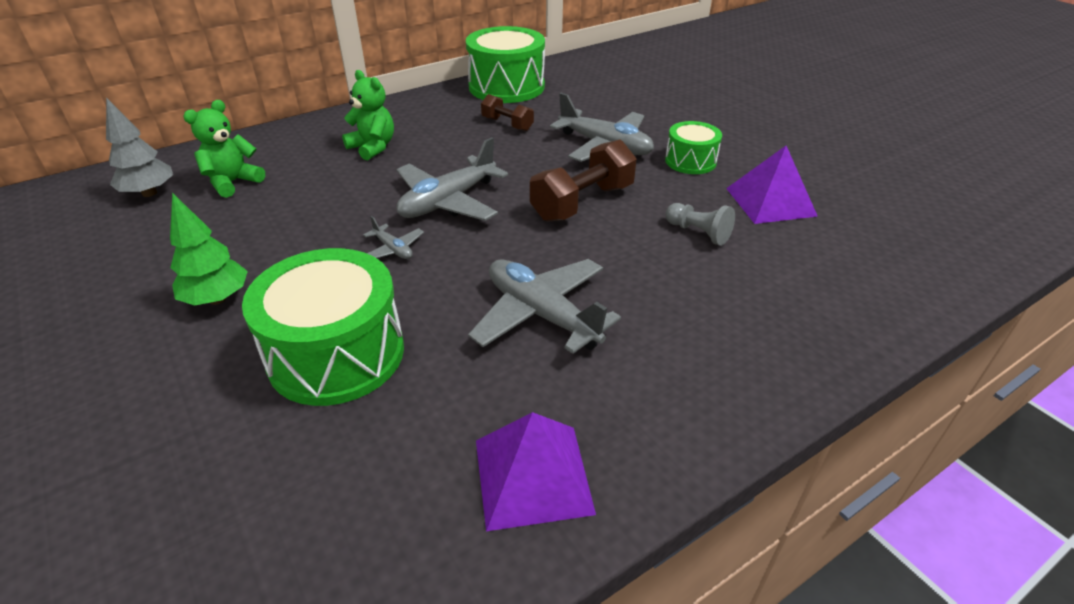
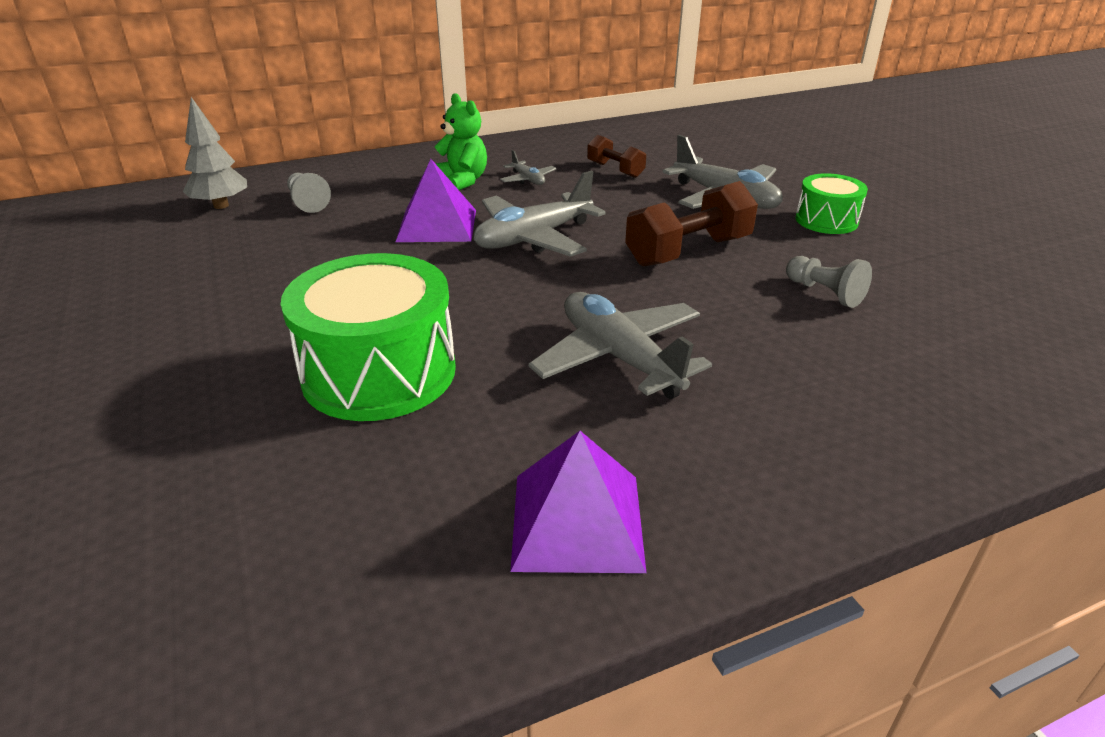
camera: 10 degrees right, 5 degrees down
(217, 299) = (265, 307): green tree -> none
(233, 182) = (307, 202): green teddy bear -> grey pawn
(393, 249) = (463, 278): grey plane -> grey plane (528, 179)
(506, 87) = (621, 135): green drum -> none
(770, 202) = (921, 269): purple pyramid -> purple pyramid (437, 225)

